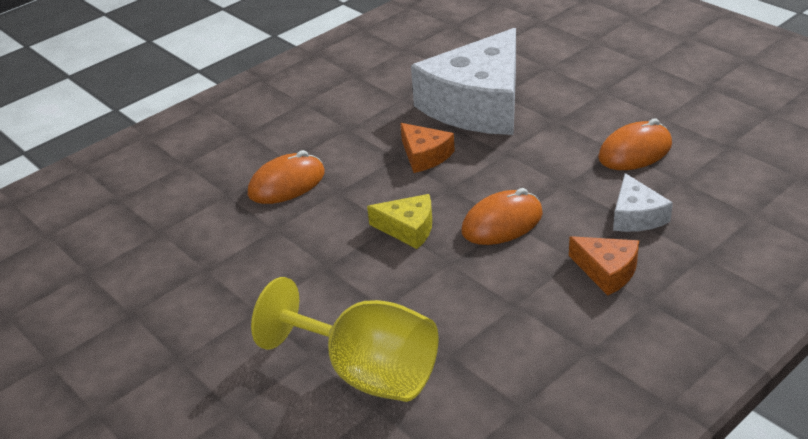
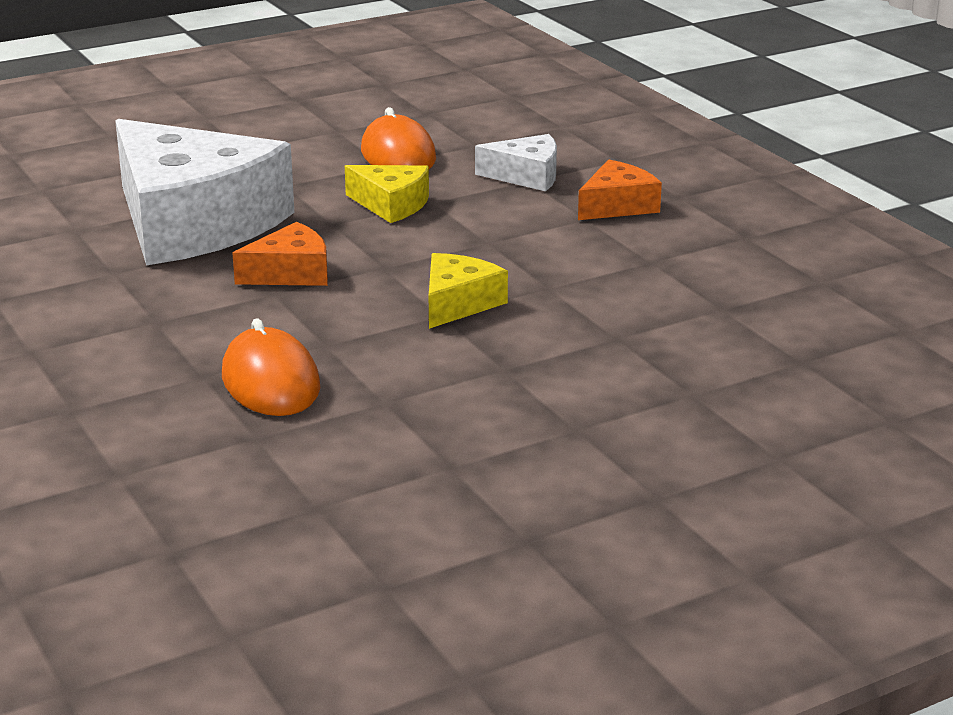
camera: 80 degrees left, 10 degrees down
(366, 372) = (736, 360): yellow goblet -> none
(502, 223) = (488, 245): orange mouse -> none
(547, 168) = (391, 205): none -> yellow cheese

